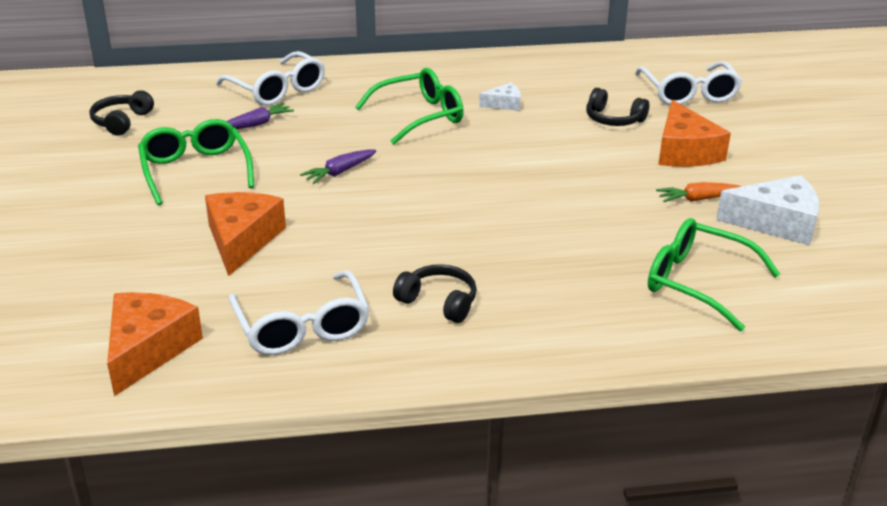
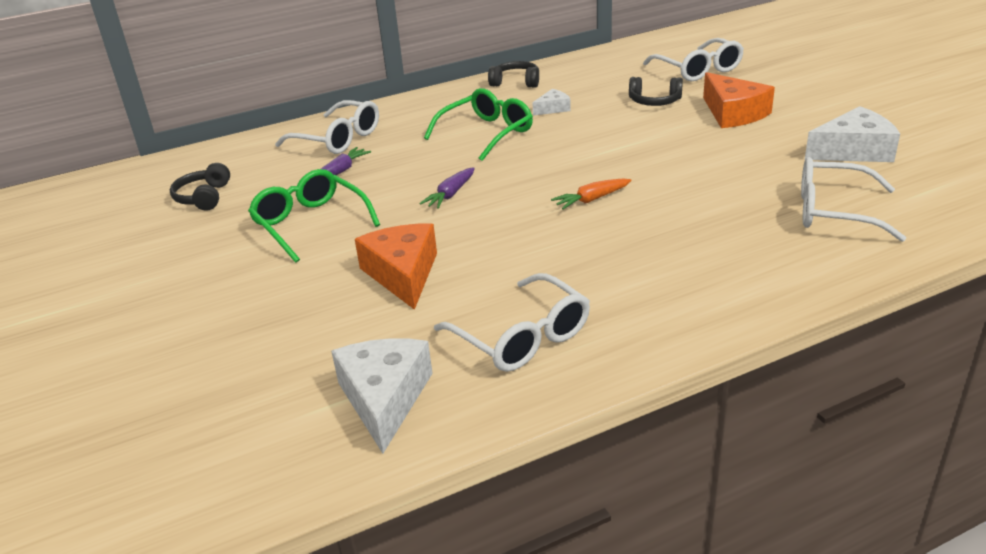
camera: 15 degrees left, 0 degrees up
(148, 349) = (384, 398): orange cheese -> white cheese
(439, 302) = (630, 282): black headphones -> black headphones (516, 82)
(698, 199) = (776, 147): orange carrot -> orange carrot (591, 200)
(698, 282) = (834, 212): green glasses -> white glasses

